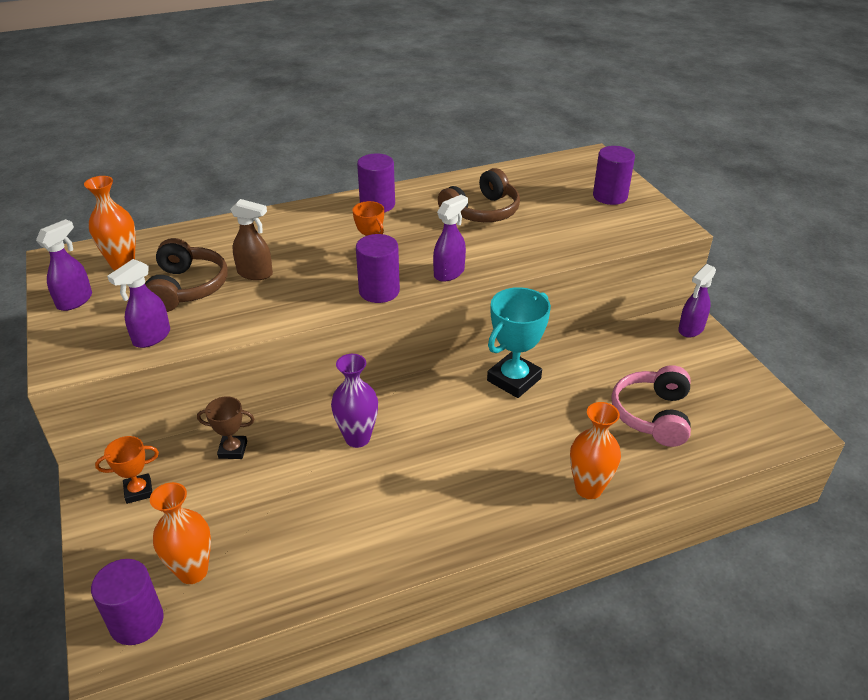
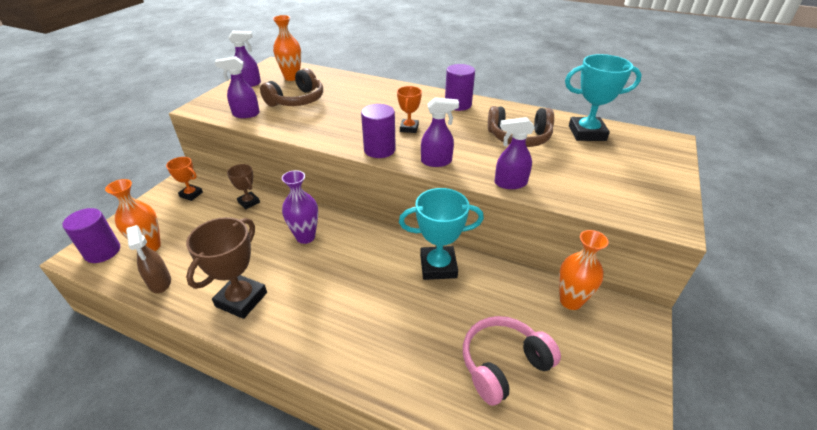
camera: 45 degrees right, 0 degrees up
(255, 273) = (336, 109): brown spray bottle -> brown spray bottle (160, 283)
(388, 532) = (241, 299): none -> brown trophy
(527, 179) = (587, 133): none -> turquoise trophy
(588, 488) = (380, 375): orange vase -> orange vase (570, 301)
(610, 196) = (642, 173): purple cylinder -> none
(690, 329) = (633, 325): purple spray bottle -> purple spray bottle (510, 183)

